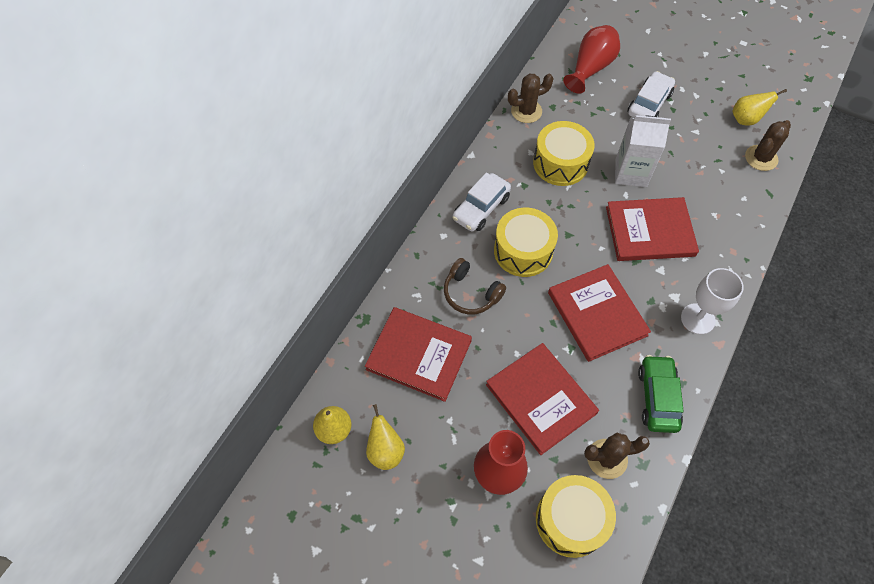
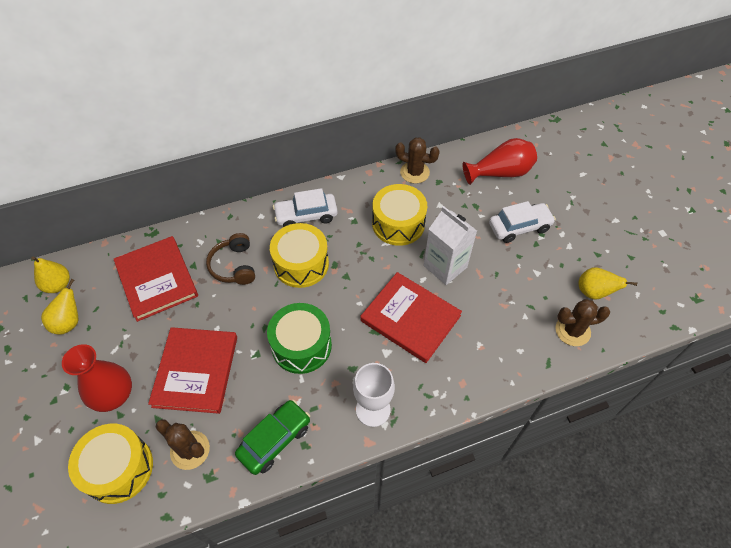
camera: 40 degrees right, 5 degrees down
(597, 314) = (301, 345): red book -> green drum

